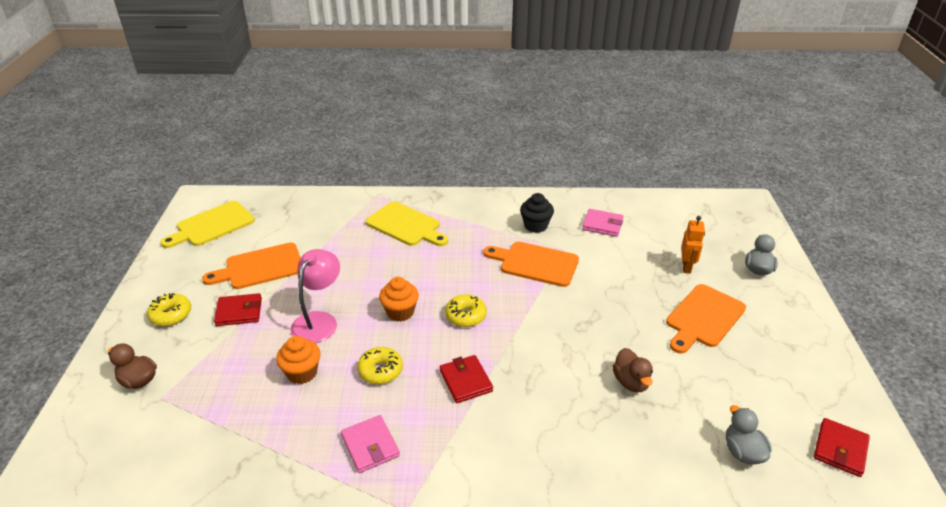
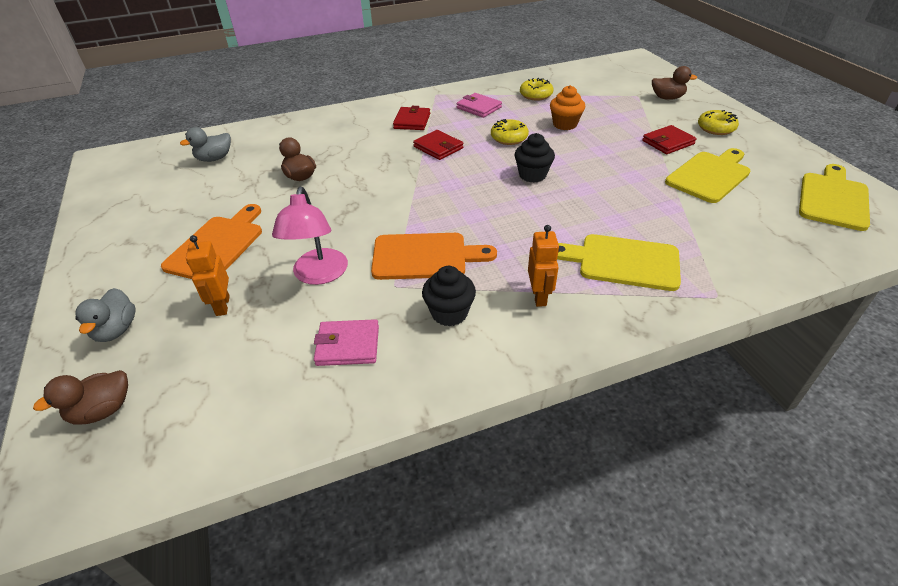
camera: 160 degrees right, 5 degrees up
(260, 267) = (709, 175): orange cutting board -> yellow cutting board
(319, 321) = (594, 153): pink lamp -> pink lamp (319, 275)
(400, 312) = (532, 175): orange cupcake -> black cupcake
(466, 316) = (469, 187): yellow donut -> yellow donut (536, 95)
(475, 220) = (539, 296): none -> orange robot
(741, 228) = (103, 410): none -> brown duck
(742, 452) = (214, 158): grey duck -> grey duck turned 90 degrees clockwise
(840, 449) = (133, 176): red wallet -> red wallet (412, 121)

